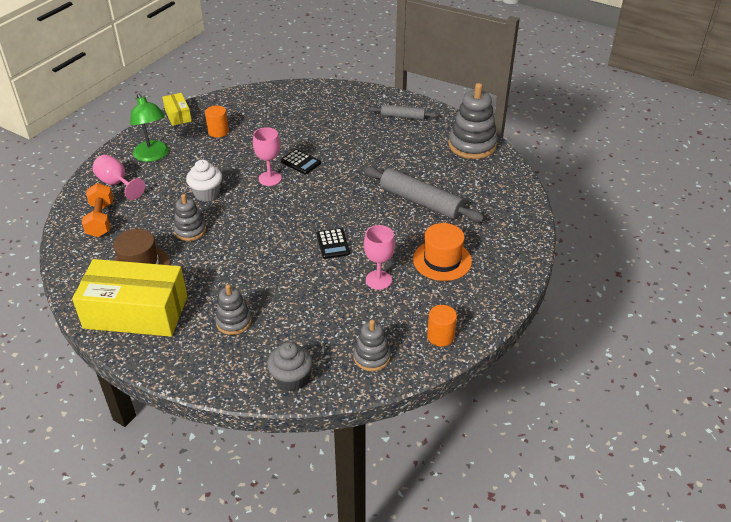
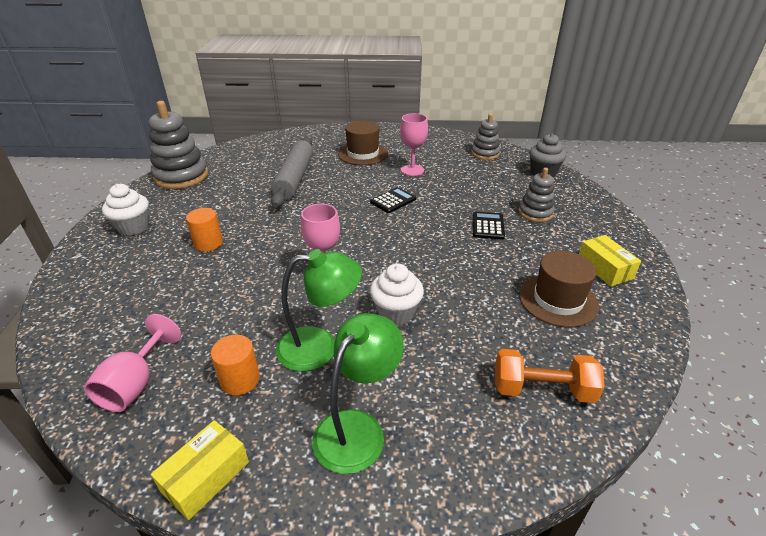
camera: 120 degrees left, 5 degrees down
(101, 220) = (542, 389): orange dumbbell -> orange dumbbell turned 45 degrees clockwise
(117, 184) = (461, 428): pink goblet -> pink goblet (135, 384)
(136, 312) = (604, 269): yellow box -> yellow box, size x0.47
(190, 230) = (469, 292): grey stacking toy -> none
(212, 159) = (320, 347): none -> green lamp
(300, 162) = (275, 265): black calculator -> black calculator (488, 226)
(403, 116) = (133, 227): grey rolling pin -> white cupcake
(440, 336) = (437, 139): orange cylinder -> orange cylinder (208, 243)
(442, 260) = (363, 154): orange hat -> brown hat

